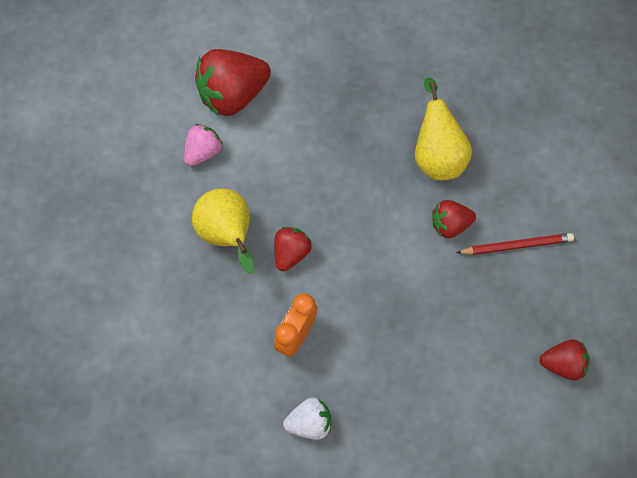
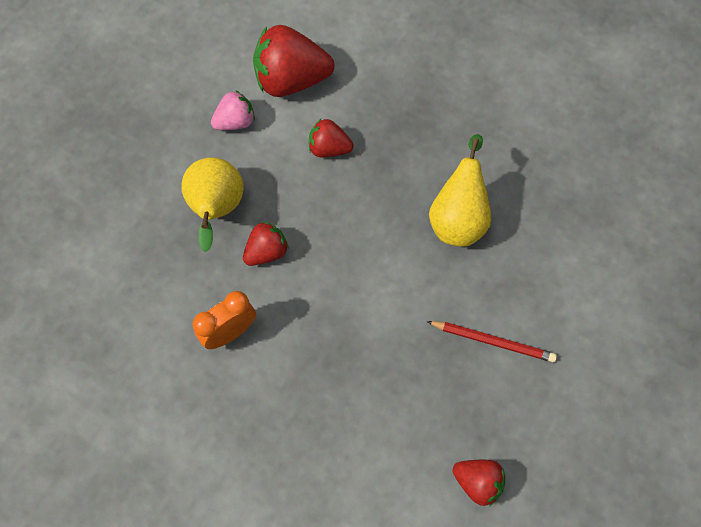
camera: 25 degrees right, 0 degrees up
(309, 423) = (198, 421): white strawberry -> none
(450, 225) = (435, 292): red strawberry -> red strawberry (329, 149)

